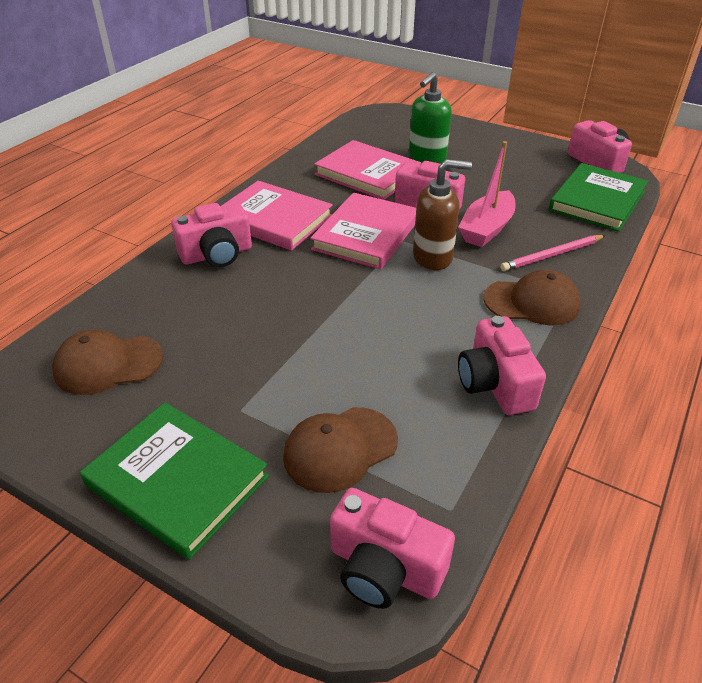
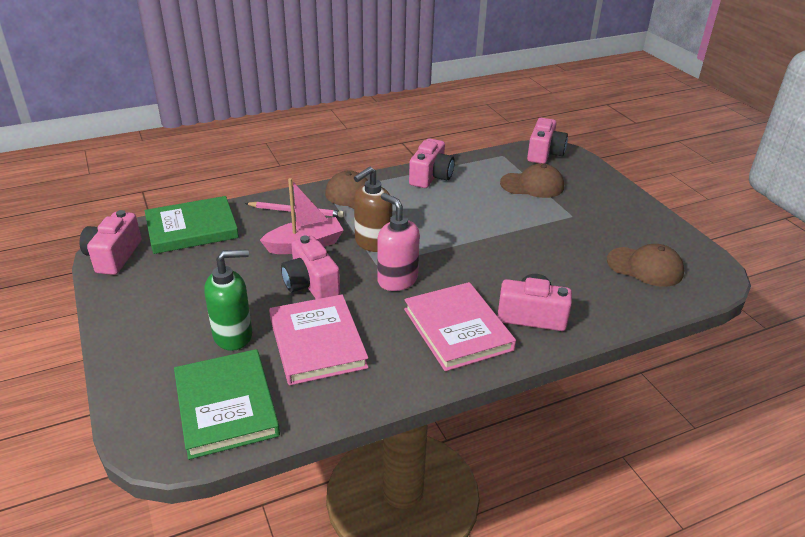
camera: 145 degrees left, 5 degrees down
(177, 480) = (618, 203): green book -> green book (226, 406)
(366, 235) = (397, 280): pink book -> pink soap dispenser
(384, 568) = (544, 153): pink camera -> pink camera turned 45 degrees clockwise
(433, 257) = (372, 243): brown soap dispenser -> brown soap dispenser turned 75 degrees counterclockwise

